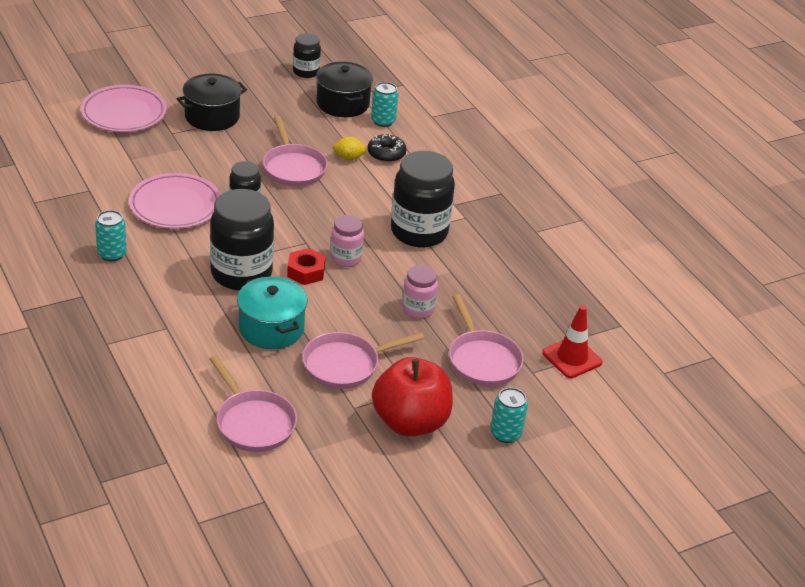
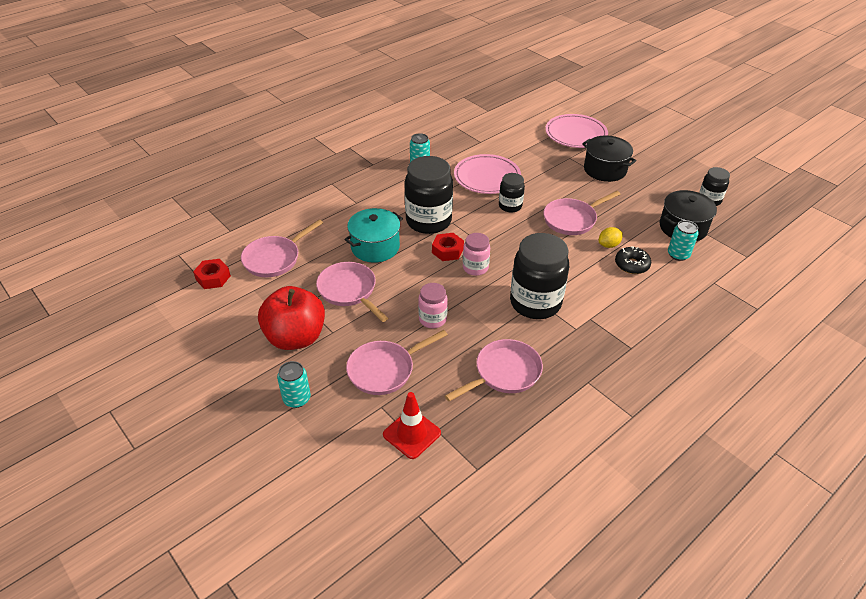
camera: 80 degrees right, 5 degrees up
(267, 488) = (213, 278): none -> red nut
(348, 158) = (608, 245): yellow lemon -> yellow lemon turned 75 degrees clockwise
(510, 279) = (504, 373): none -> pink pan

